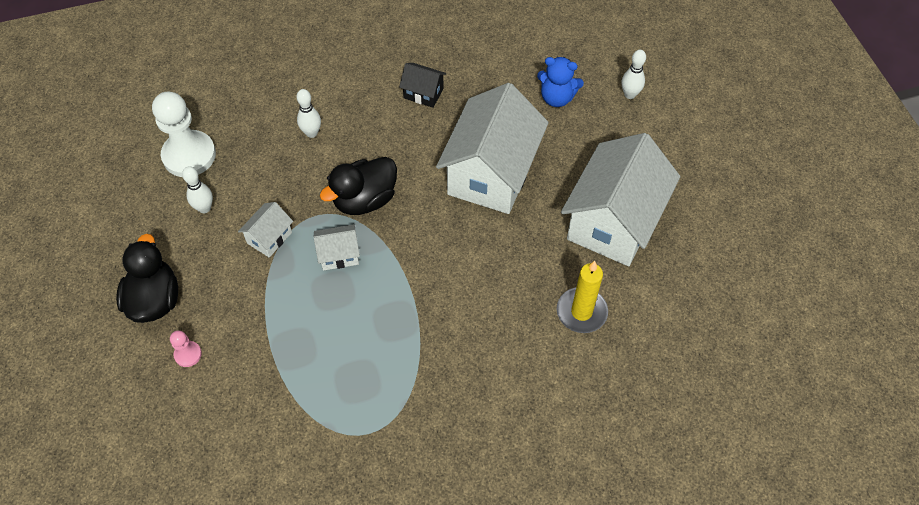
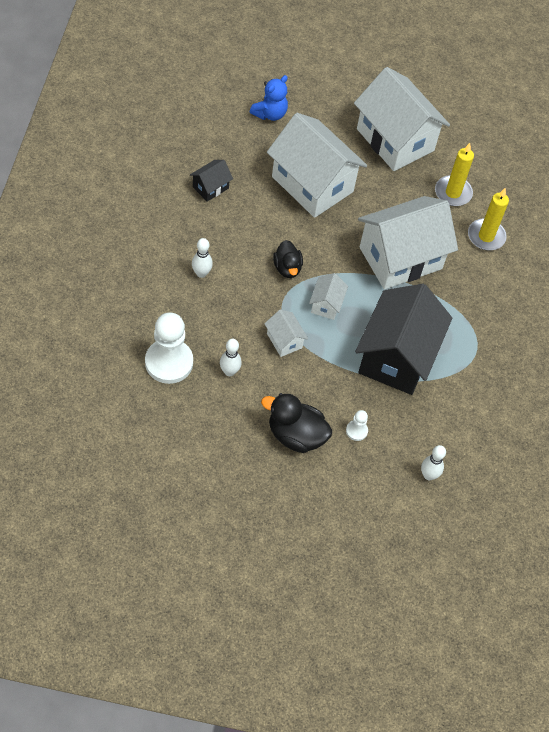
camera: 70 degrees left, 0 degrees up
(188, 354) = (356, 431): pink pawn -> white pawn
(308, 352) = (397, 357): none -> black house
(365, 200) = (287, 268): black duck -> black duck, size x0.65
(448, 298) = (400, 258): none -> white house
(542, 374) = (486, 236): none -> yellow candle
(630, 94) = (295, 73): white bowling pin -> white bowling pin (428, 475)

